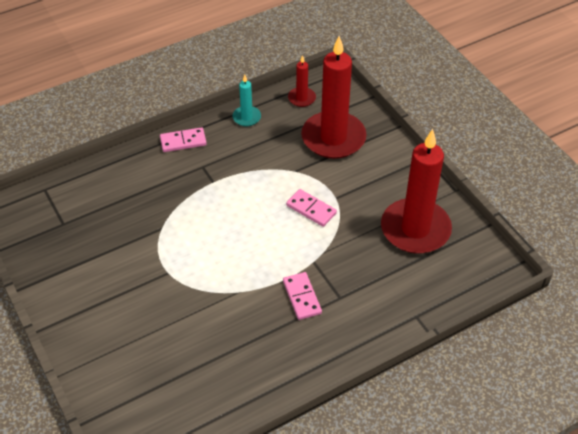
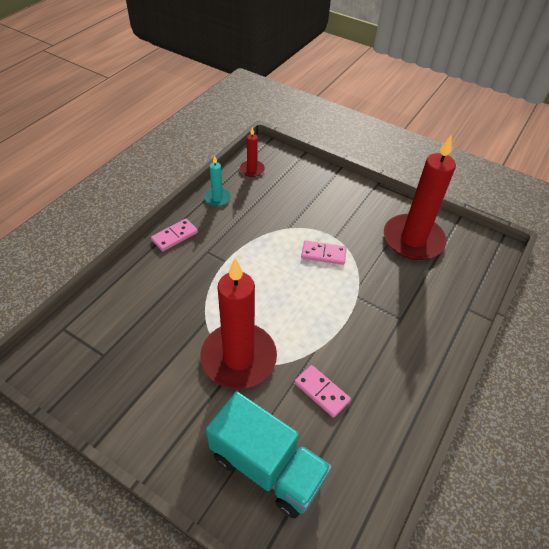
camera: 30 degrees left, 0 degrees up
(135, 362) = (267, 466): none -> turquoise truck
(301, 297) = (371, 332): pink domino -> pink domino (321, 392)
(333, 138) = (299, 192): red candle -> red candle (238, 358)

